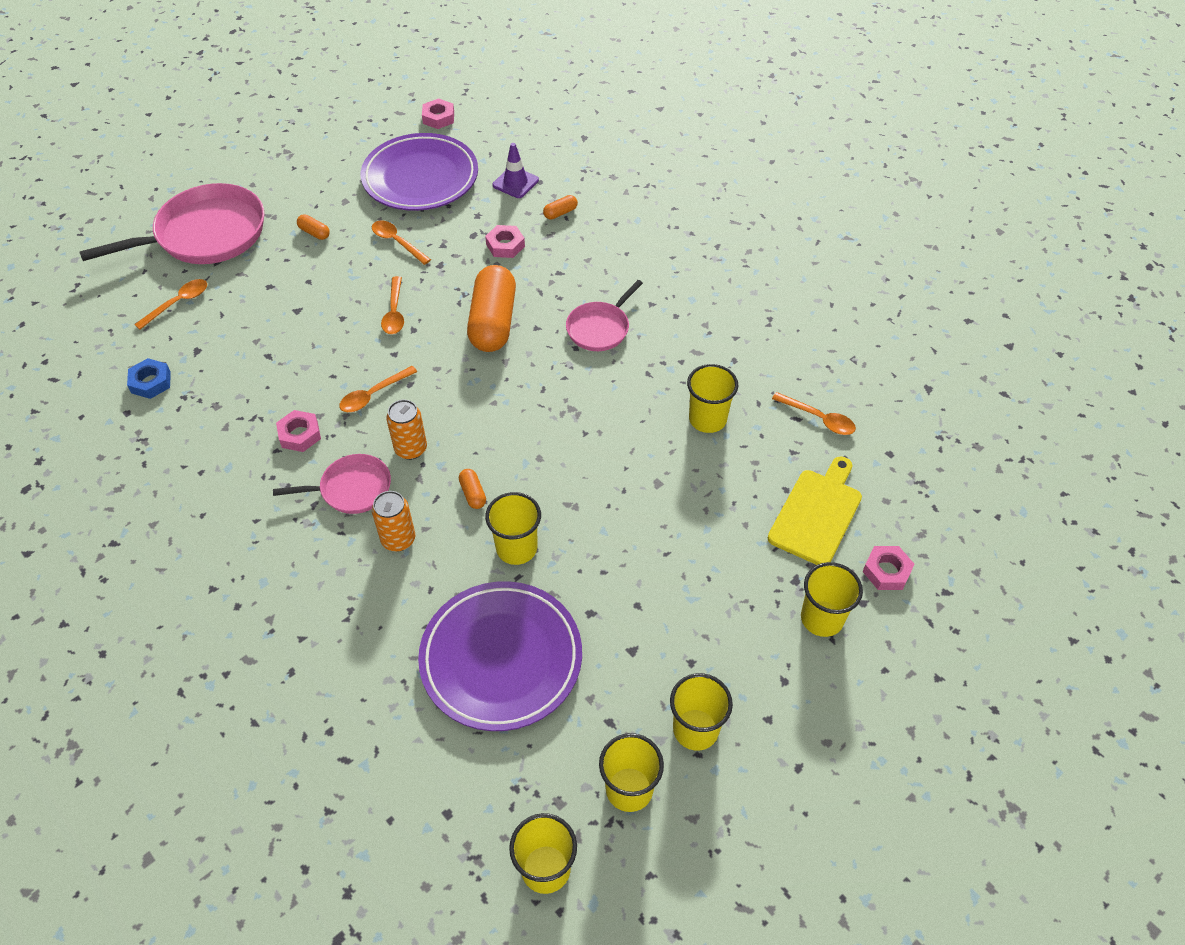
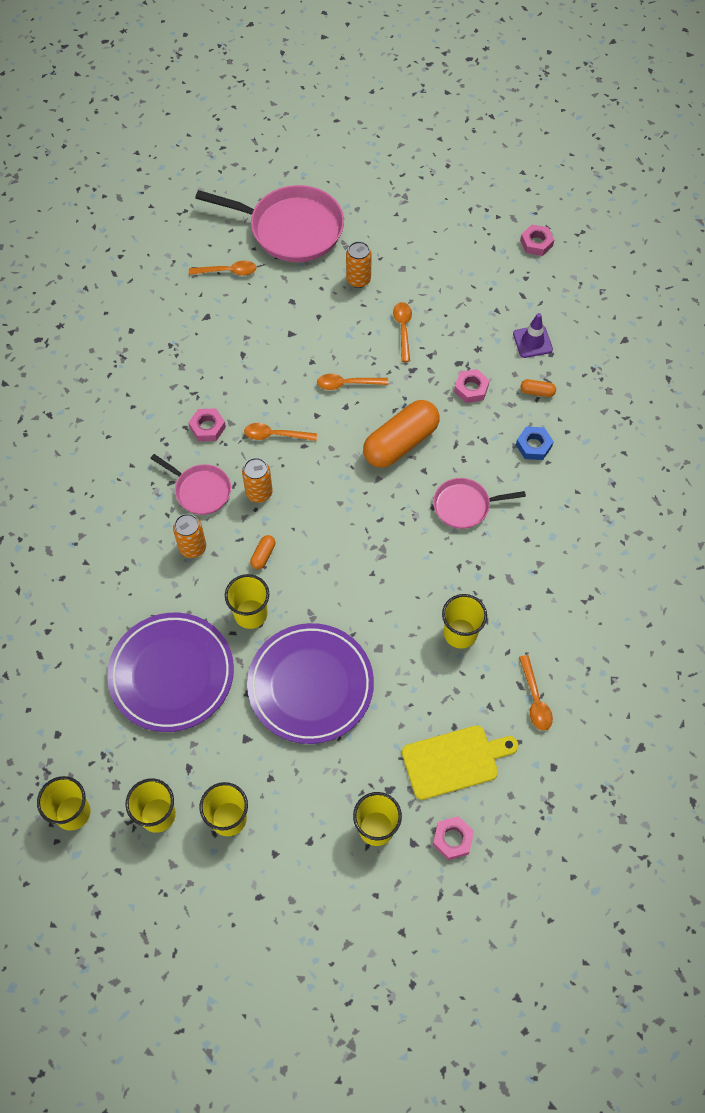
camera: 45 degrees right, 10 degrees up
(151, 382) = (162, 319): blue nut -> blue nut (533, 445)
(314, 233) = (358, 280): orange capsule -> orange can
(394, 312) = (347, 384): orange spoon -> orange spoon turned 45 degrees clockwise
(420, 178) = (471, 287): purple plate -> purple plate (310, 685)

